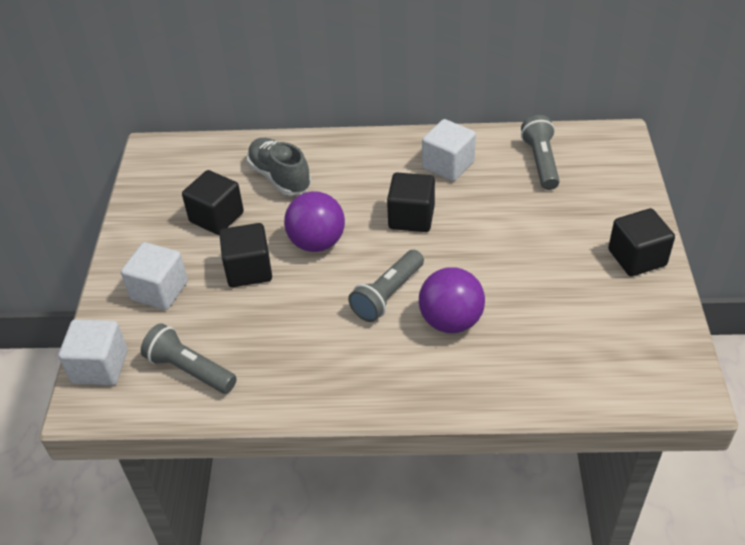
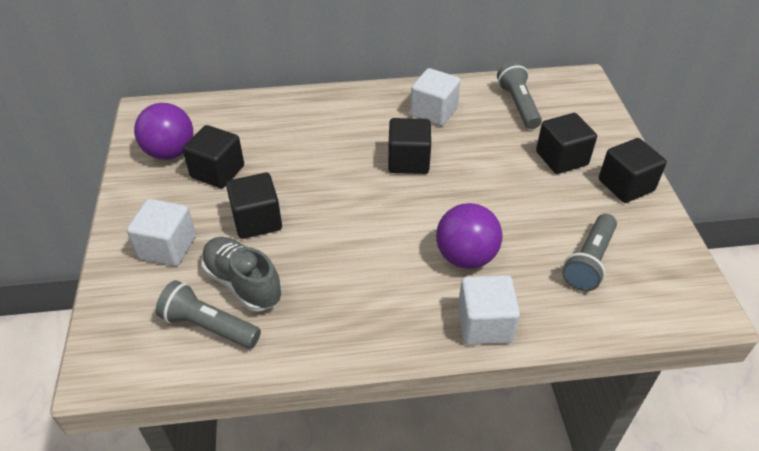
camera: 10 degrees left, 0 degrees up
(100, 367) = (112, 330): white cube -> white cube (484, 324)
(280, 177) = (275, 131): grey shoe -> grey shoe (243, 283)
(317, 242) = (321, 190): purple ball -> purple ball (170, 152)
(387, 295) = (399, 235): grey flashlight -> grey flashlight (589, 261)
(574, 224) = (561, 158): none -> black cube

